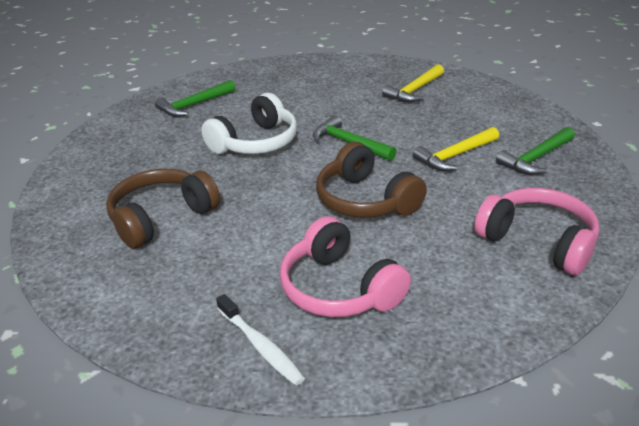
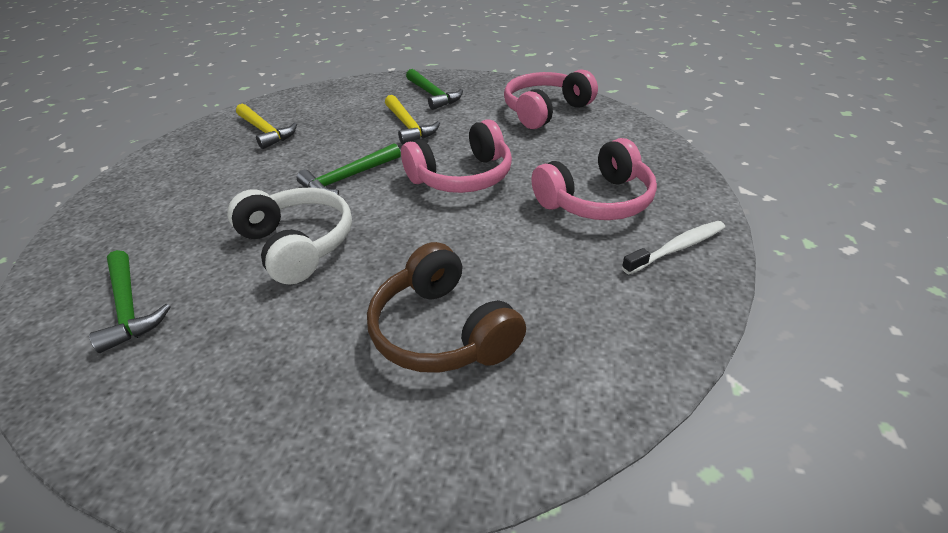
camera: 80 degrees left, 5 degrees up
(365, 200) = (462, 177): brown headphones -> pink headphones

